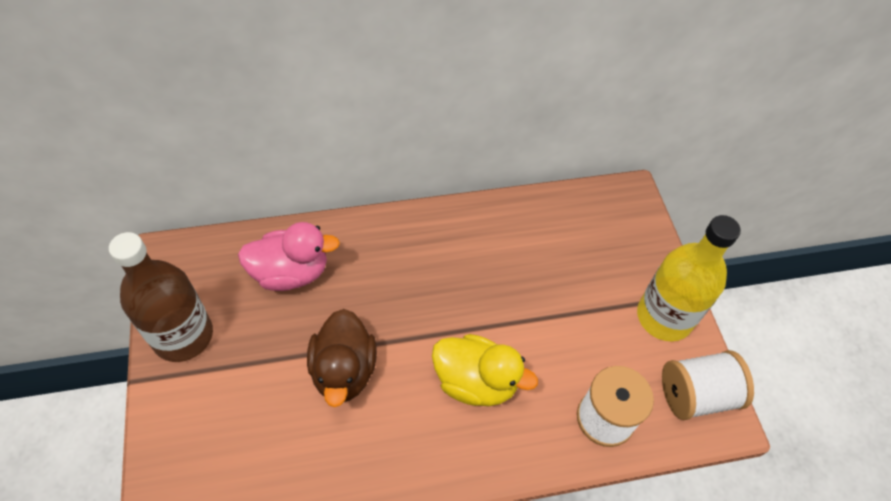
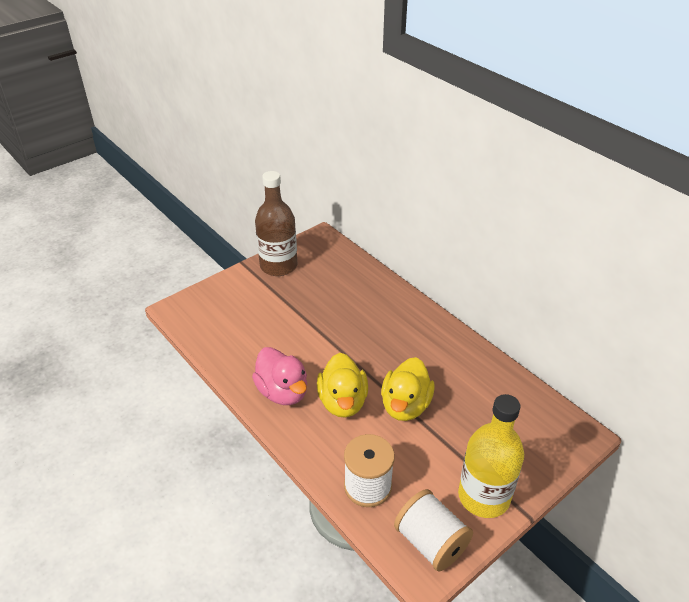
camera: 65 degrees right, 15 degrees down
(291, 273) = (350, 286): pink duck -> pink duck (283, 392)
(344, 371) = (304, 337): brown duck -> none
(517, 320) = (405, 405): none -> yellow duck

